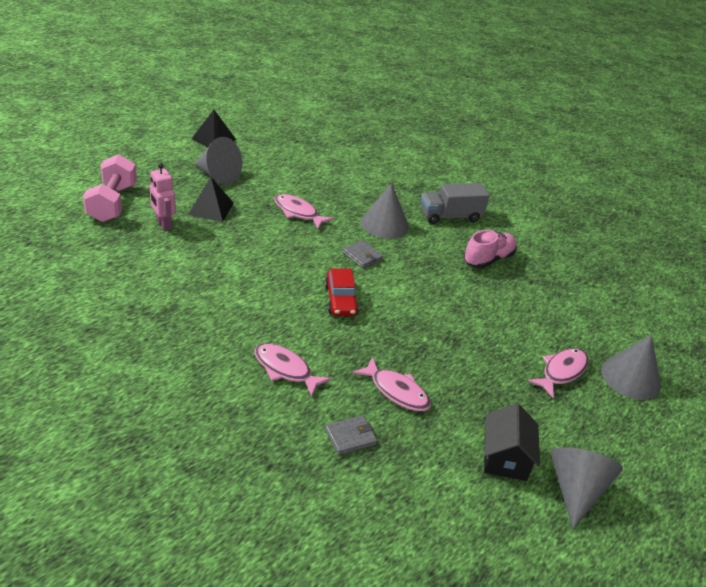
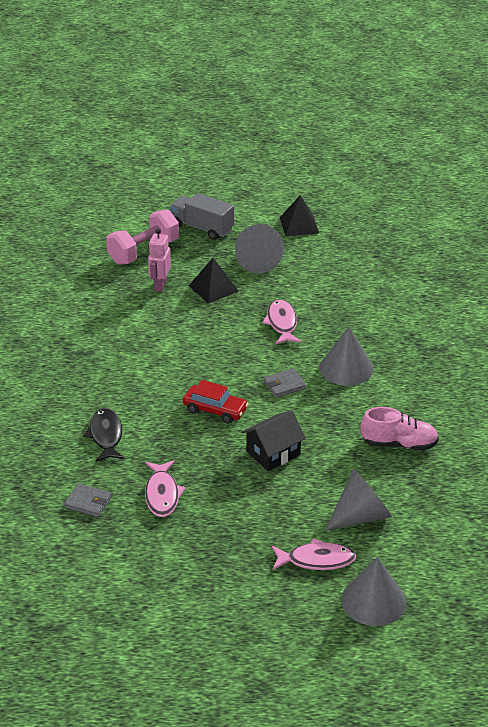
camera: 50 degrees right, 0 degrees up
(285, 369) = (106, 435): pink fish -> black fish
(341, 300) = (215, 410): red car -> red car turned 105 degrees counterclockwise
(362, 256) = (284, 385): grey wallet -> grey wallet turned 60 degrees clockwise
(450, 216) = (423, 390): grey truck -> grey truck (202, 227)
(505, 458) = (174, 582): black house -> black house (273, 453)
(576, 489) = (194, 633): grey cone -> grey cone (361, 516)

